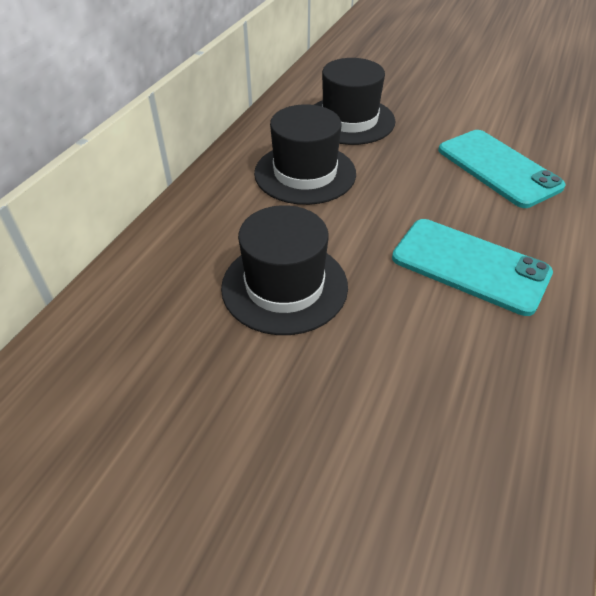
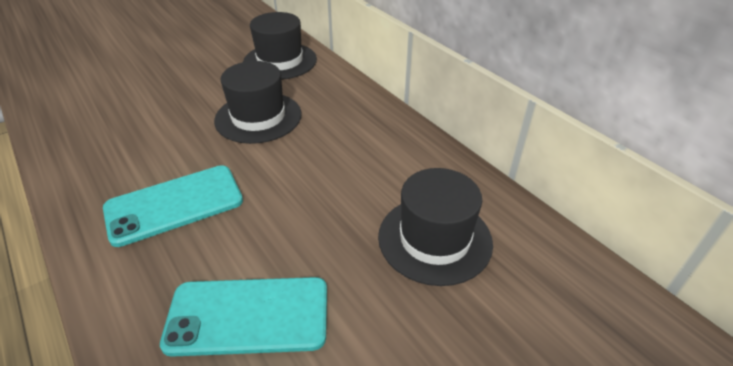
camera: 120 degrees right, 5 degrees down
(305, 173) = (364, 169): black hat -> black hat (280, 61)

